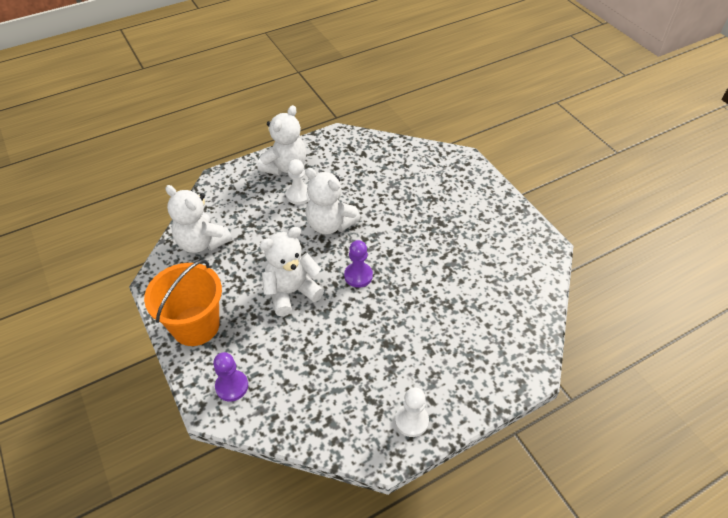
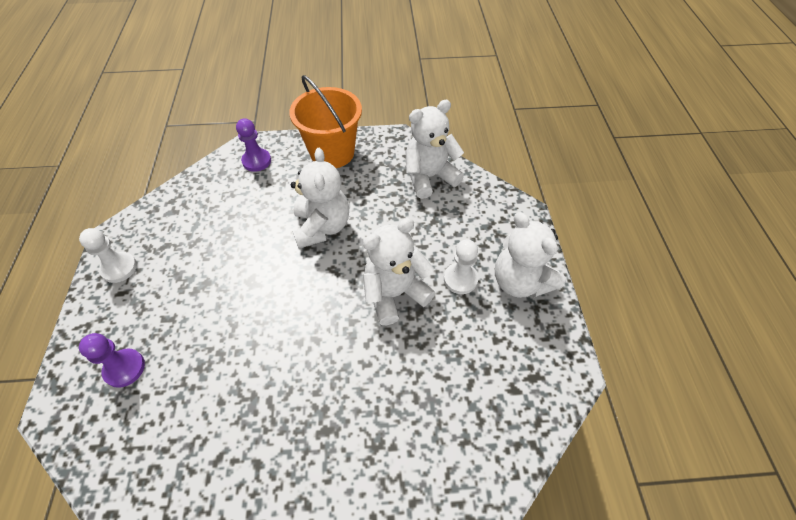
camera: 115 degrees right, 5 degrees up
(358, 276) = (303, 292): purple pawn -> purple pawn (124, 368)

